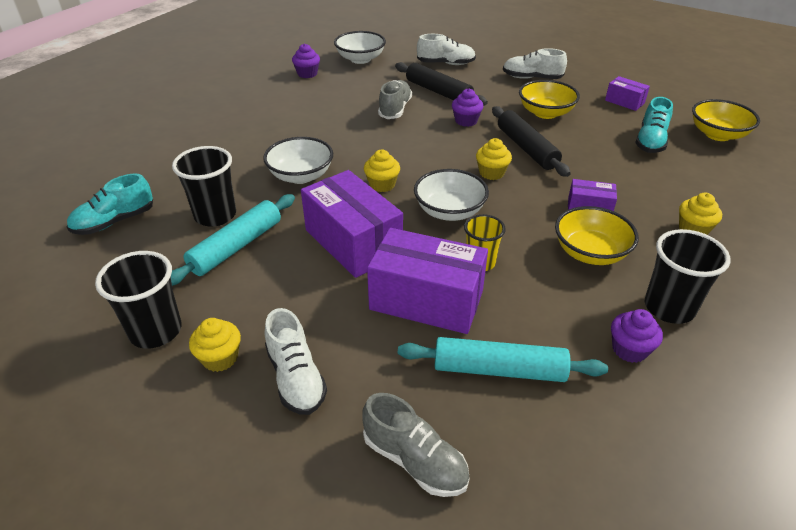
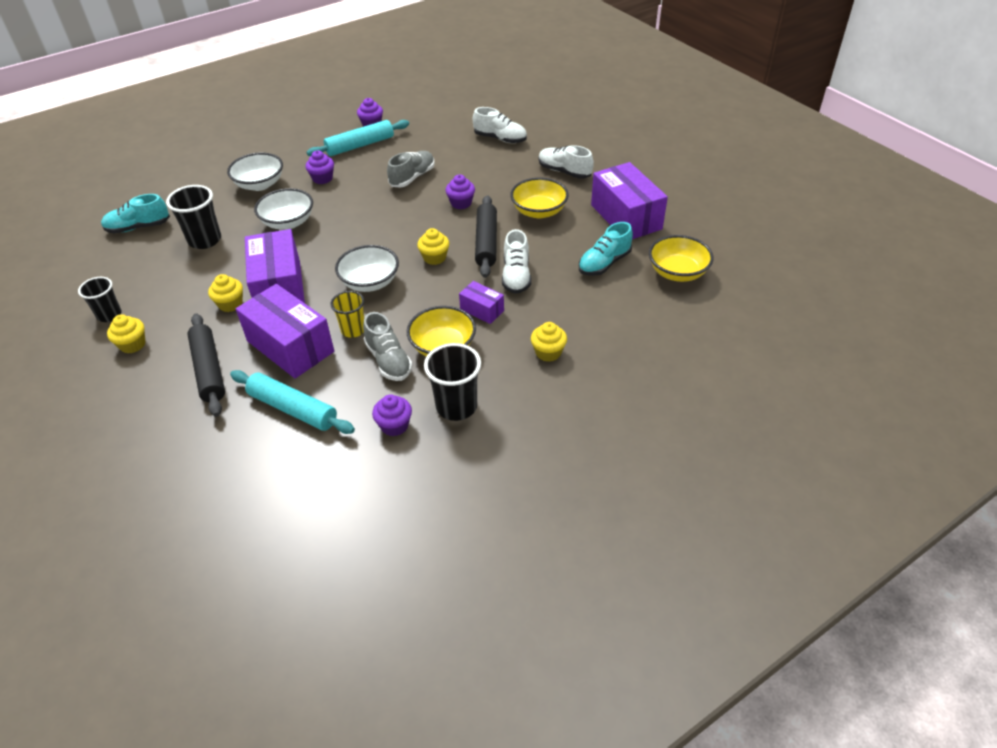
camera: 25 degrees right, 5 degrees up
(156, 331) = (109, 315): black cup -> black cup, size x0.66
(236, 246) = (200, 268): turquoise rolling pin -> turquoise rolling pin (360, 145)
(296, 378) = (166, 372): white shoe -> white shoe (516, 276)
(300, 128) = (322, 178): none -> purple cupcake
(360, 59) = (429, 118): white bowl -> white bowl (260, 184)
(382, 185) = (340, 246): yellow cupcake -> yellow cupcake (230, 304)
(415, 460) = (191, 445): grey shoe -> grey shoe (388, 360)
(438, 92) = (465, 168): black rolling pin -> black rolling pin (208, 370)
(624, 102) = (626, 217): purple box -> purple box, size x2.02

